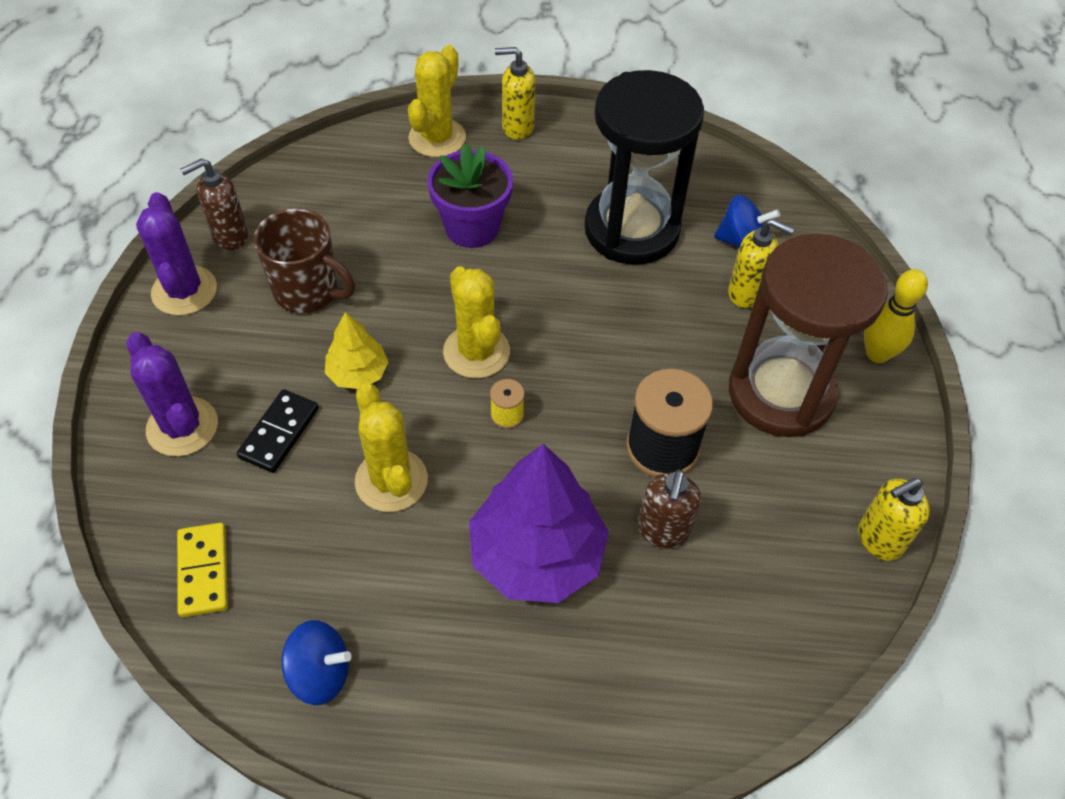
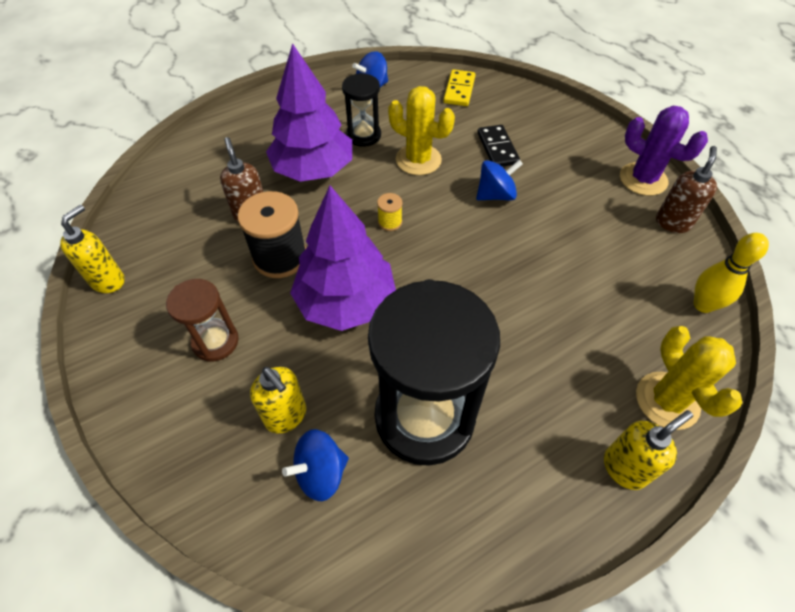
camera: 145 degrees right, 0 degrees up
(182, 427) = (544, 126): purple cactus -> none
(203, 571) = (459, 90): yellow domino -> yellow domino turned 60 degrees clockwise
(308, 292) = (581, 219): brown mug -> none
(358, 373) = (495, 195): yellow tree -> blue spinning top
(421, 573) = (363, 135): none -> black hourglass
(472, 227) = (543, 332): purple flower pot -> none
(476, 352) = (444, 246): yellow cactus -> none
(626, 356) = (346, 302): none -> purple tree
(746, 293) = (286, 416): yellow soap dispenser -> yellow soap dispenser turned 120 degrees counterclockwise
(780, 393) = (215, 341): brown hourglass -> brown hourglass, size x0.50
(877, 354) = (145, 427): yellow bowling pin -> yellow bowling pin (703, 305)

